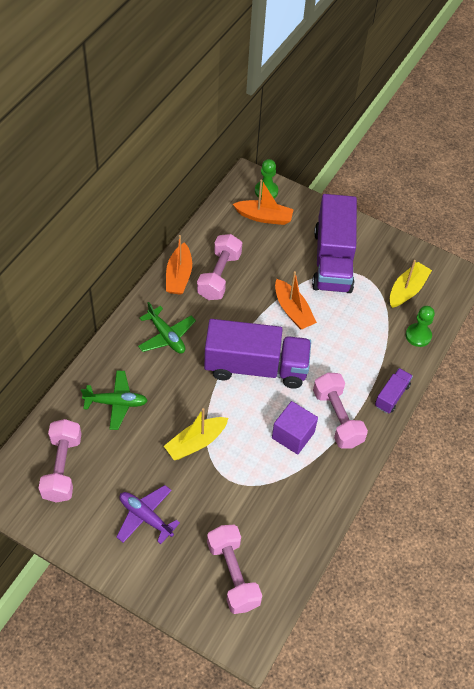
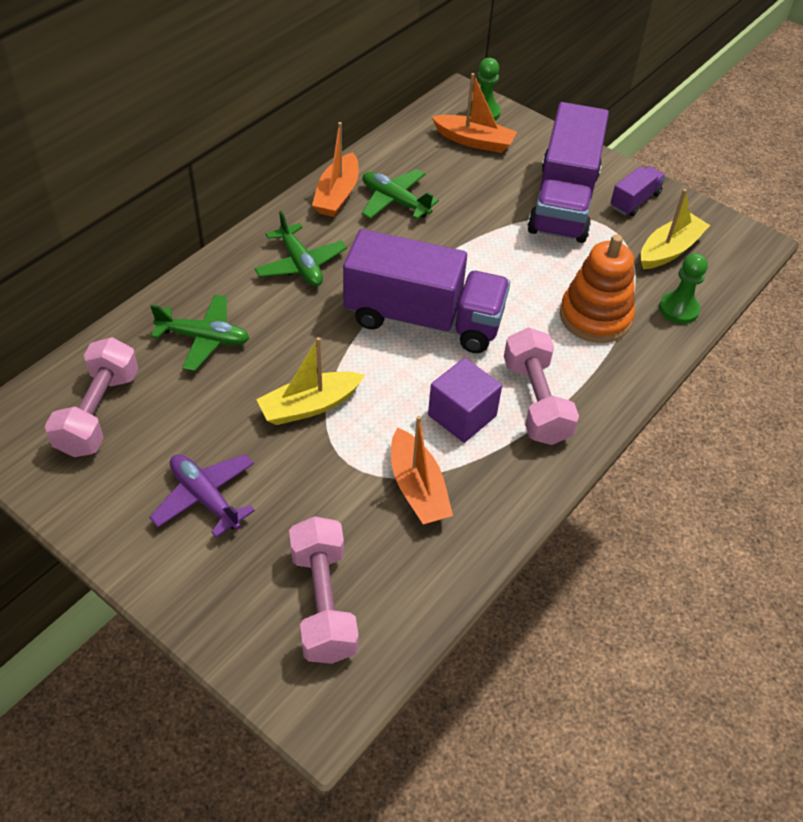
camera: 10 degrees right, 5 degrees down
(219, 276) = (395, 201): pink dumbbell -> green plane
(293, 311) = (493, 255): orange boat -> orange boat (417, 488)
(366, 349) = (595, 317): none -> orange stacking toy
(392, 396) = (626, 382): purple truck -> purple truck (635, 201)

